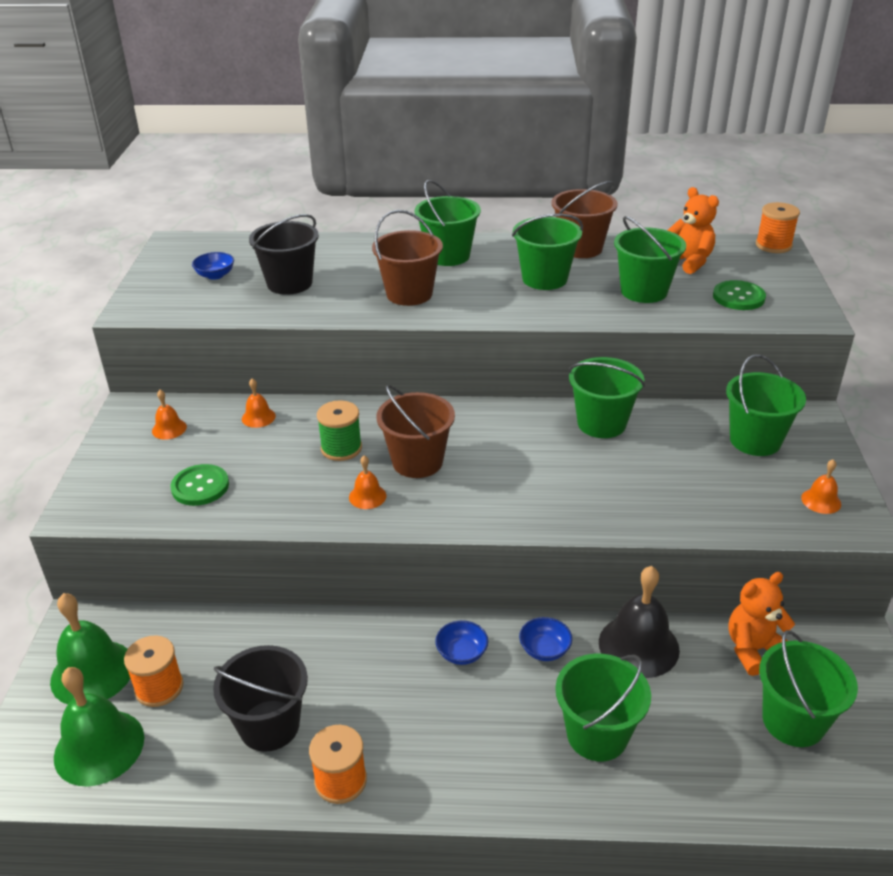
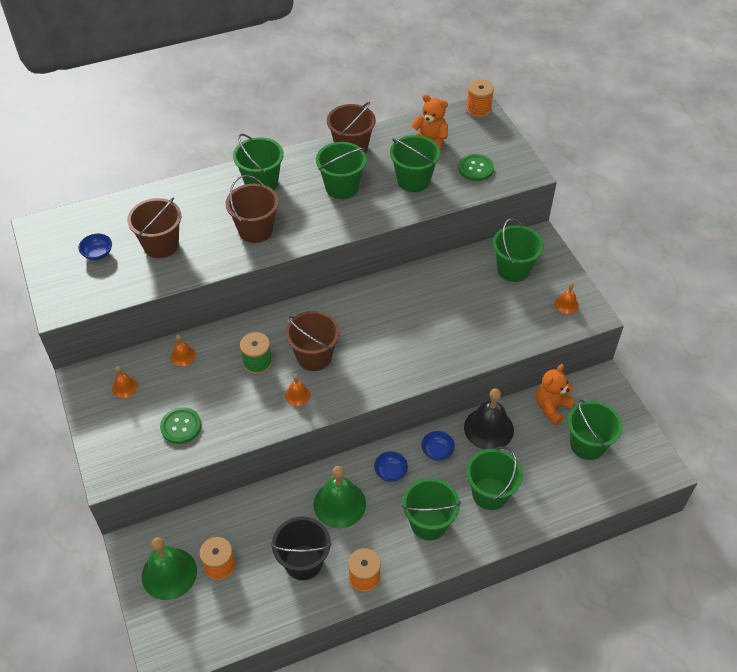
camera: 25 degrees left, 15 degrees up
(99, 747) = (208, 617): green bell -> green bell (339, 504)
(289, 283) = (161, 245): black bucket -> brown bucket
(601, 423) = (415, 286): green bucket -> green bucket (429, 523)

